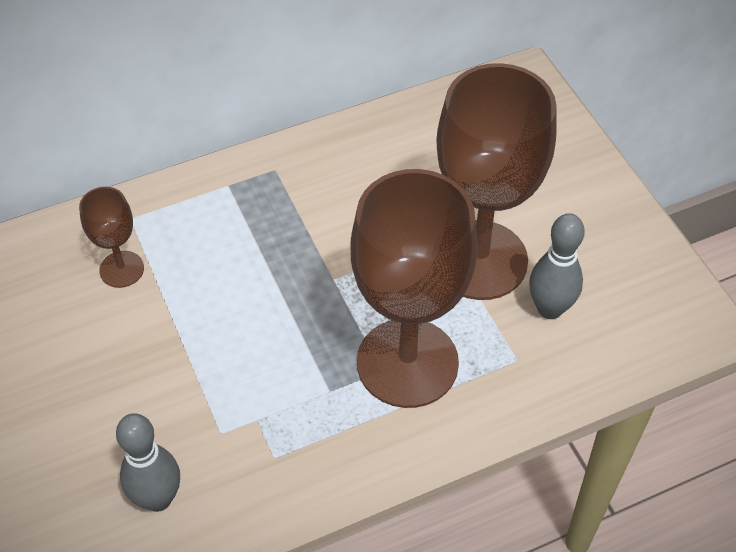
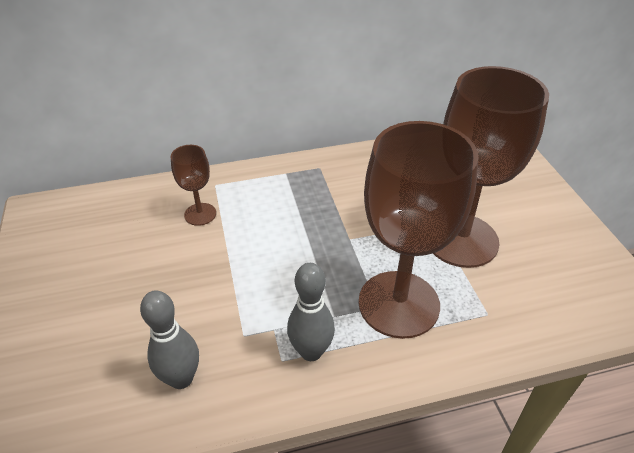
camera: 10 degrees right, 10 degrees down
(549, 308) = (515, 280): grey bowling pin -> grey bowling pin (311, 351)

